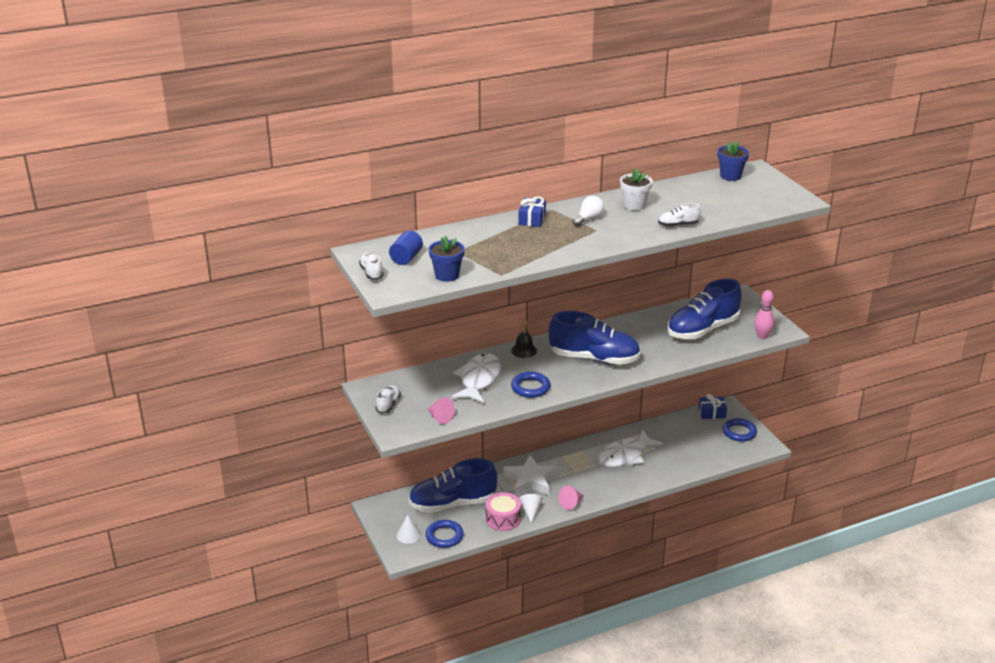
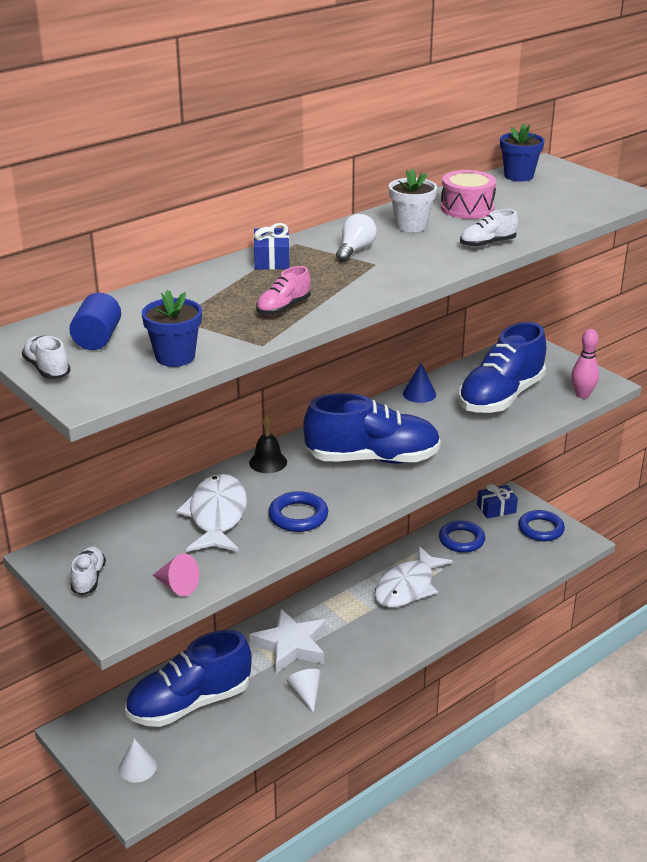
camera: 15 degrees left, 0 degrees up
(444, 536) = (192, 759): blue ring -> blue ring (461, 540)
(503, 519) = (270, 713): pink drum -> pink drum (467, 208)
(524, 253) = (283, 308): none -> pink shoe
(571, 503) = (359, 671): pink cone -> none
(645, 319) = (419, 394): none -> blue cone

